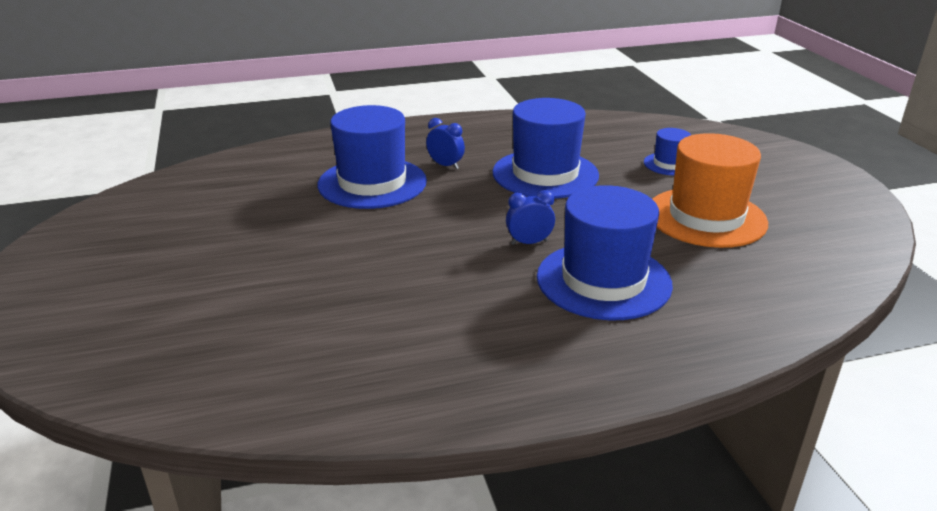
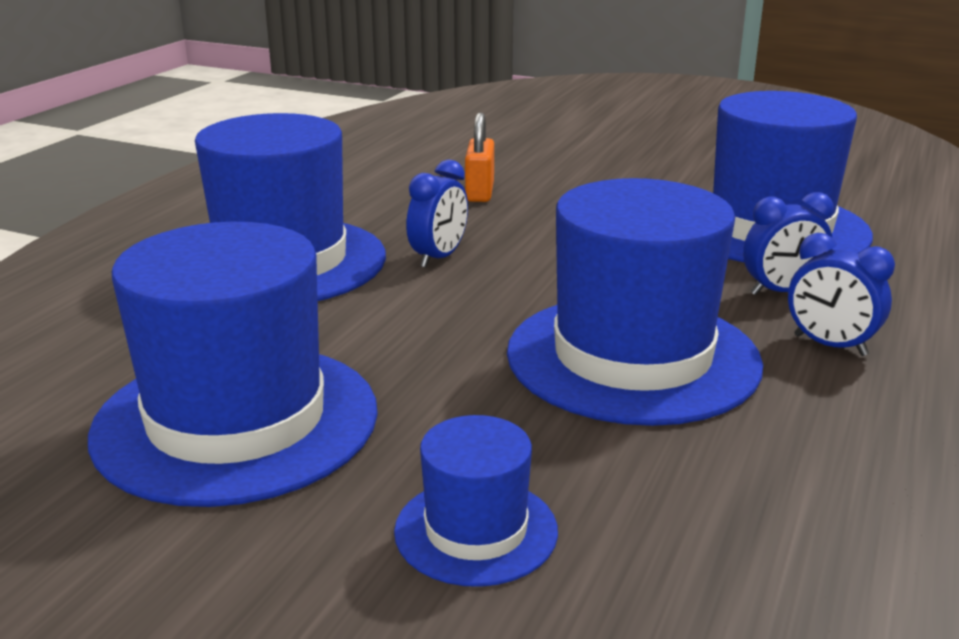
camera: 130 degrees right, 5 degrees down
(423, 272) = (479, 192): none -> orange padlock
(481, 149) = (830, 345): none -> blue clock
(706, 217) = (236, 421): orange hat -> blue hat

